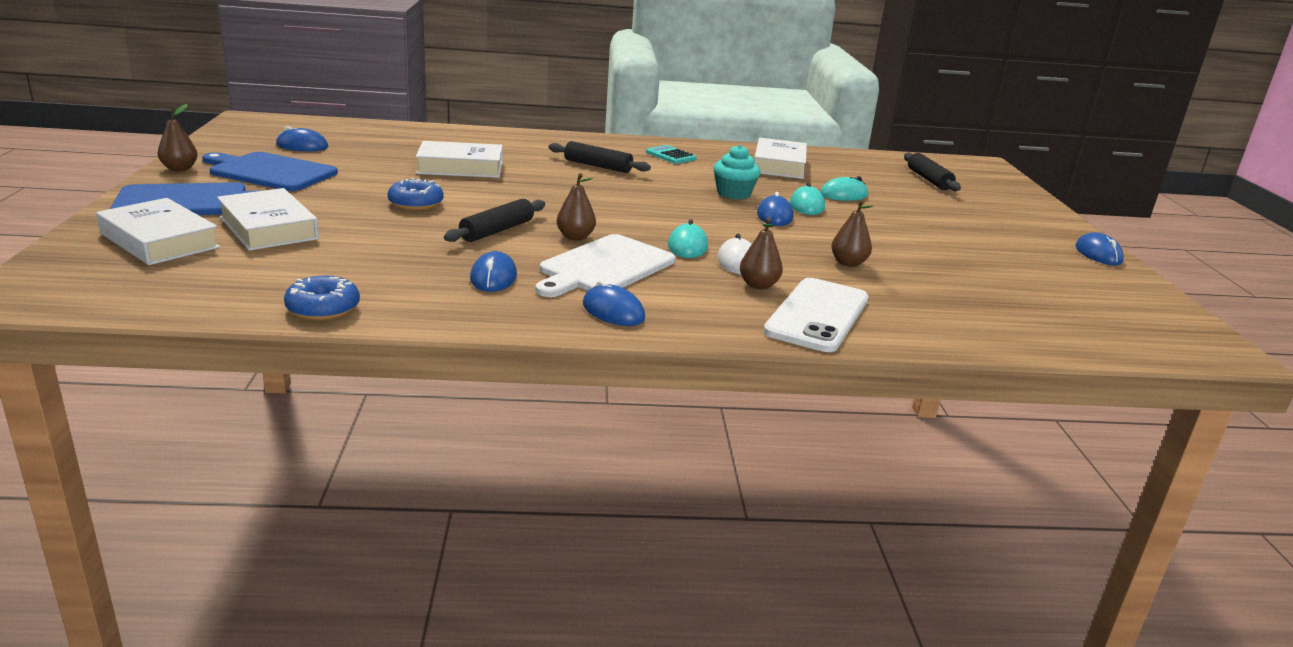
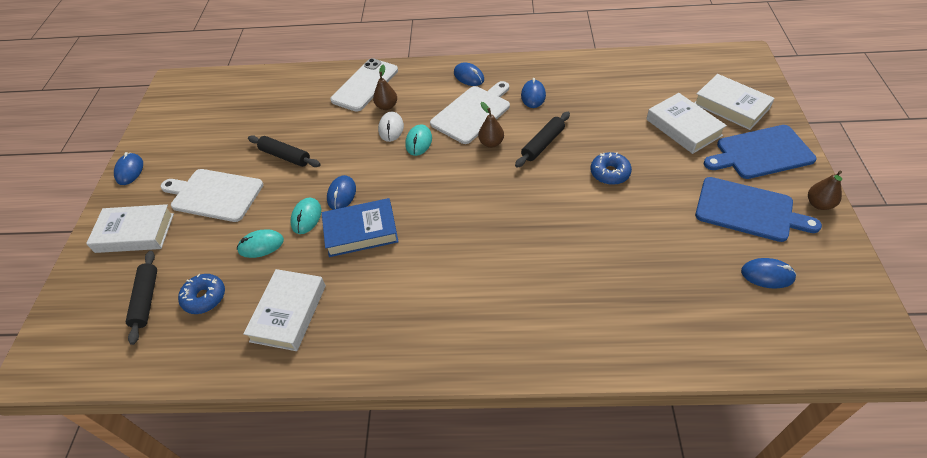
camera: 170 degrees left, 25 degrees up
(323, 309) = (606, 63): blue donut -> blue donut (204, 297)
(460, 167) = (601, 248): white book -> white book (135, 233)
(598, 166) = (477, 275): black rolling pin -> black rolling pin (285, 156)
(671, 156) = (399, 320): turquoise calculator -> none
(733, 193) = (361, 231): turquoise cupcake -> blue book
(848, 263) = (320, 136): brown pear -> none
(945, 228) = (214, 195): none -> white cutting board

